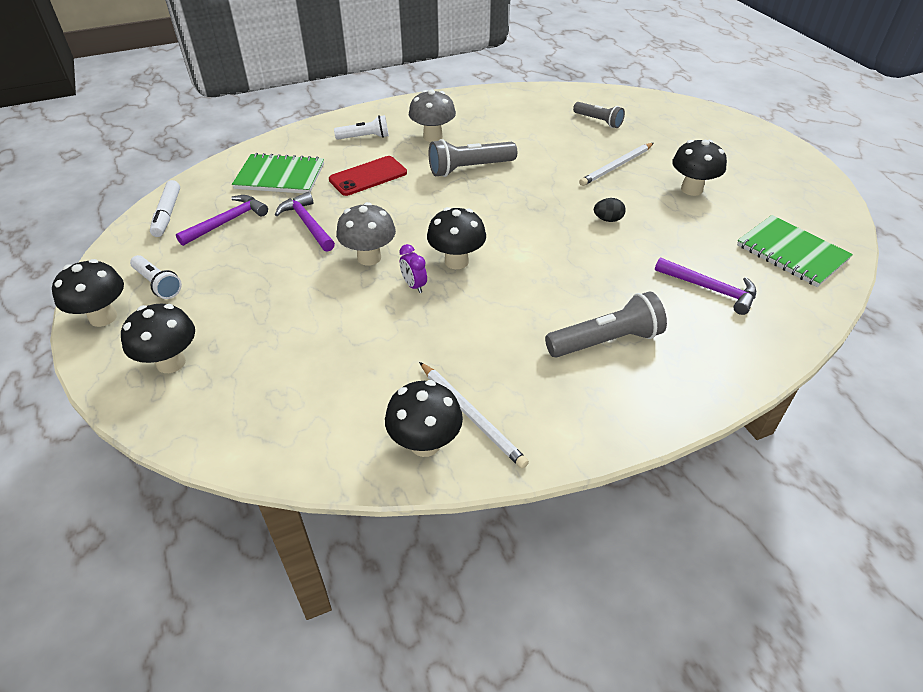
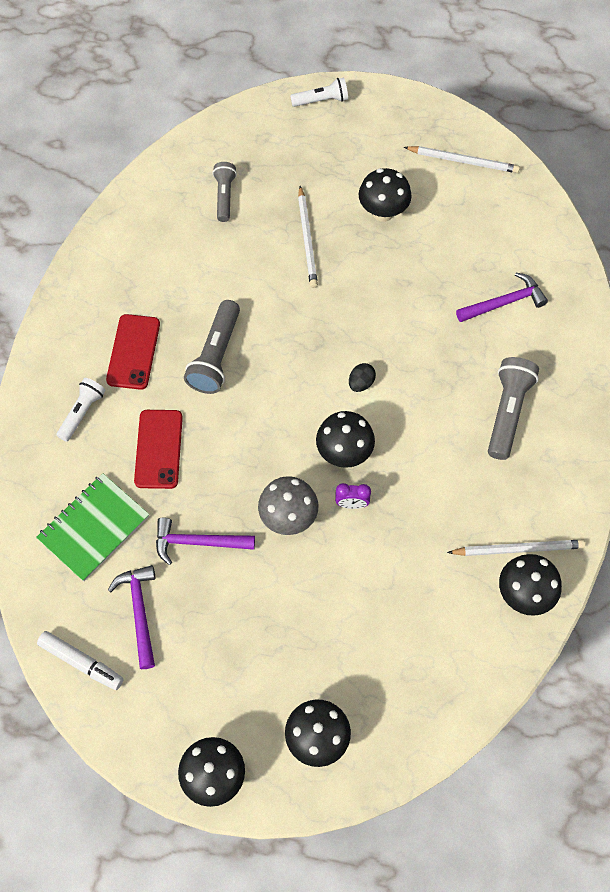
camera: 55 degrees left, 20 degrees up
(158, 284) = (197, 712): white flashlight -> white flashlight (321, 100)
(433, 137) = (133, 352): grey mushroom -> red phone
(598, 121) = (224, 196): grey flashlight -> grey flashlight turned 75 degrees counterclockwise
(607, 219) = (374, 304): black egg -> black egg (361, 383)
(791, 253) = (506, 216): green notebook -> none
(801, 207) = (463, 161): none -> white pencil

